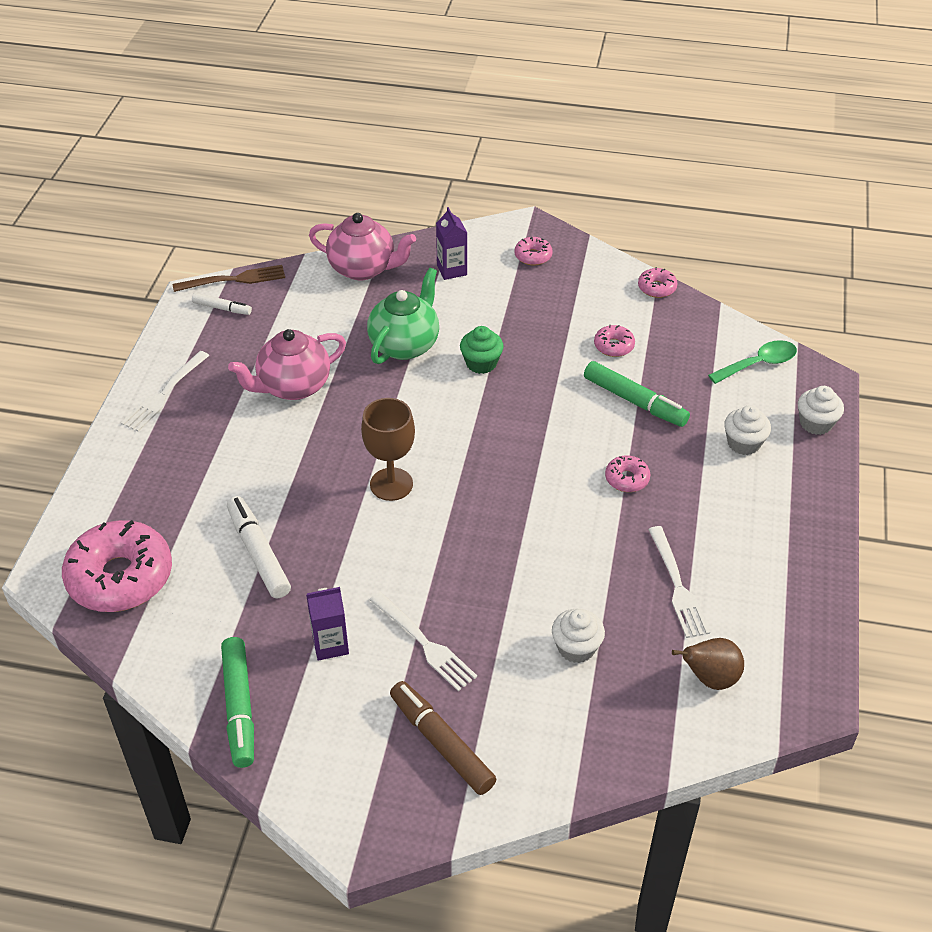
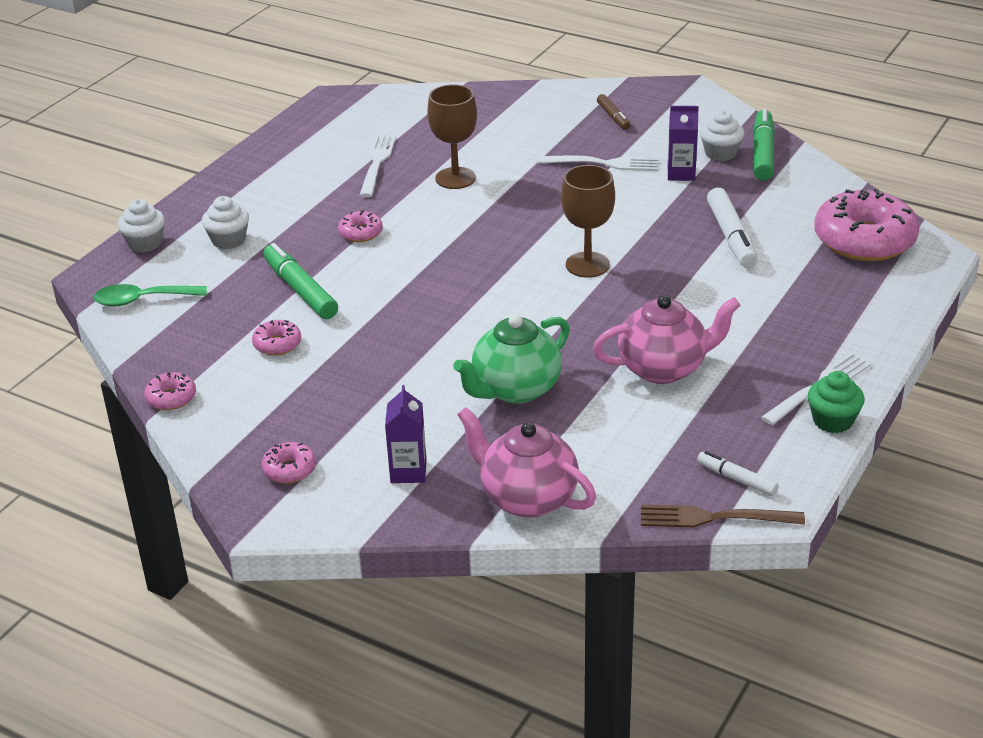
camera: 160 degrees left, 10 degrees down
(424, 643) = (603, 163): white fork -> white fork turned 120 degrees clockwise
(441, 743) = (613, 117): brown marker -> brown marker, size x0.57
(481, 363) = (437, 354): green cupcake -> green cupcake (832, 420)
(576, 647) = (484, 144): white cupcake -> white cupcake (720, 153)
(578, 580) = (455, 178): none -> brown goblet
(710, 678) = (396, 117): brown pear -> none

